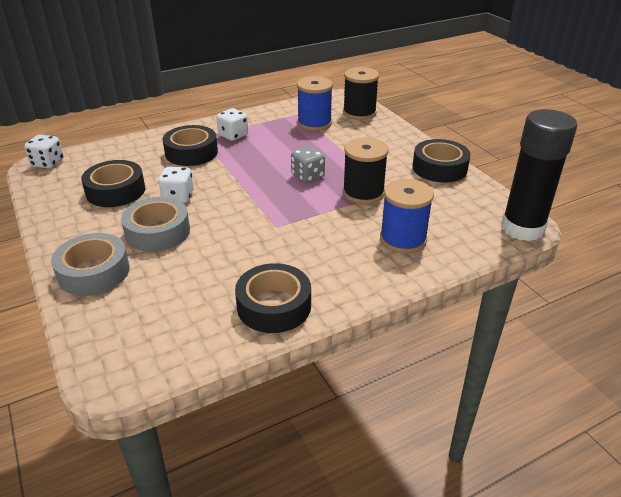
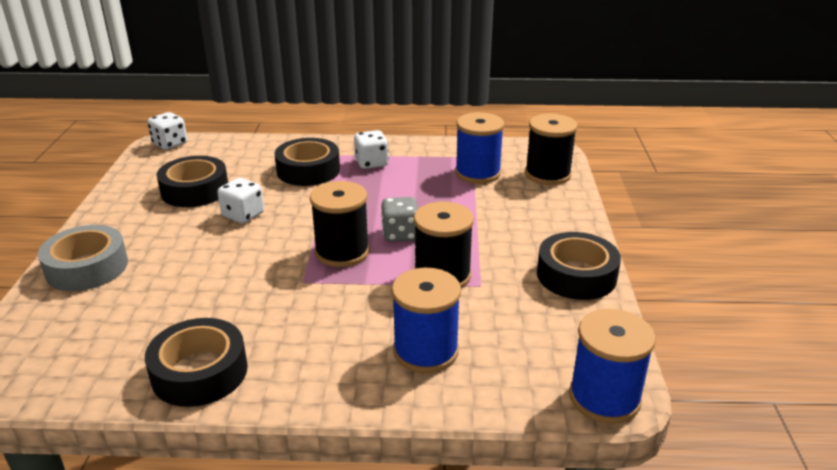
camera: 30 degrees right, 5 degrees down
(157, 232) = (184, 246): grey tape -> none
(281, 199) = (342, 252): none -> black spool
(522, 228) = (604, 398): black glue stick -> blue spool

